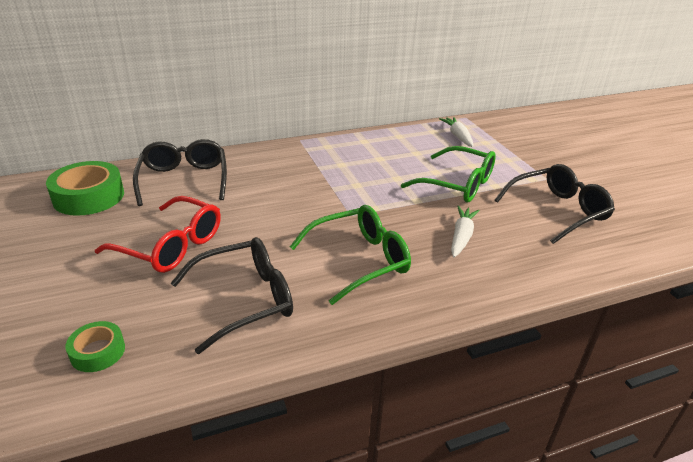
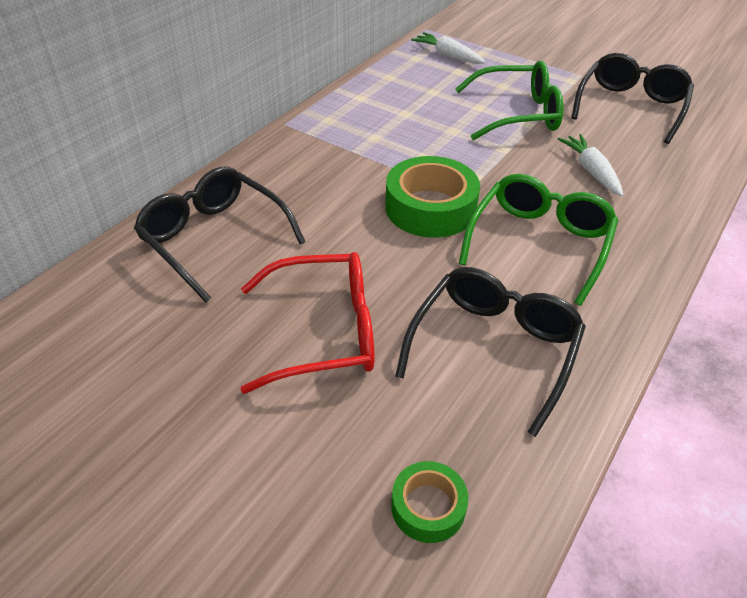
camera: 35 degrees left, 10 degrees up
(89, 197) = (112, 324): green tape -> green tape (430, 208)

